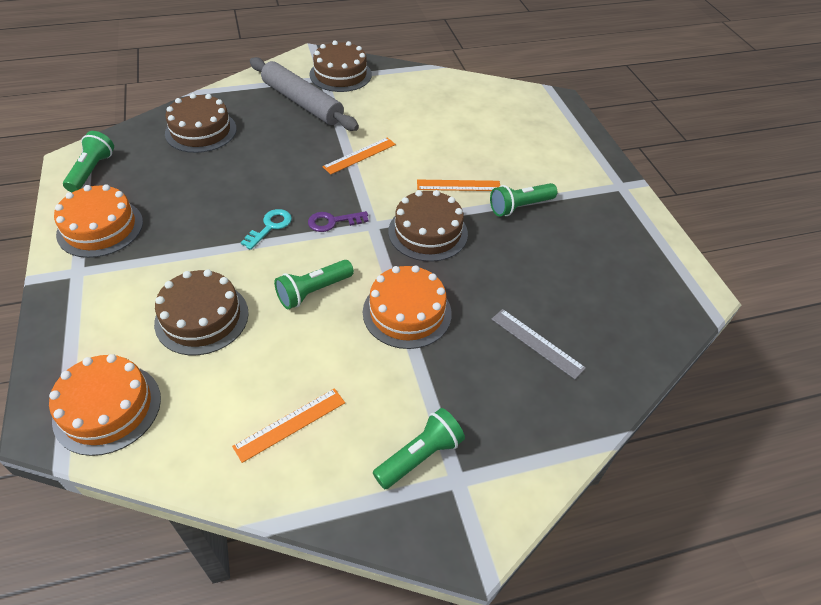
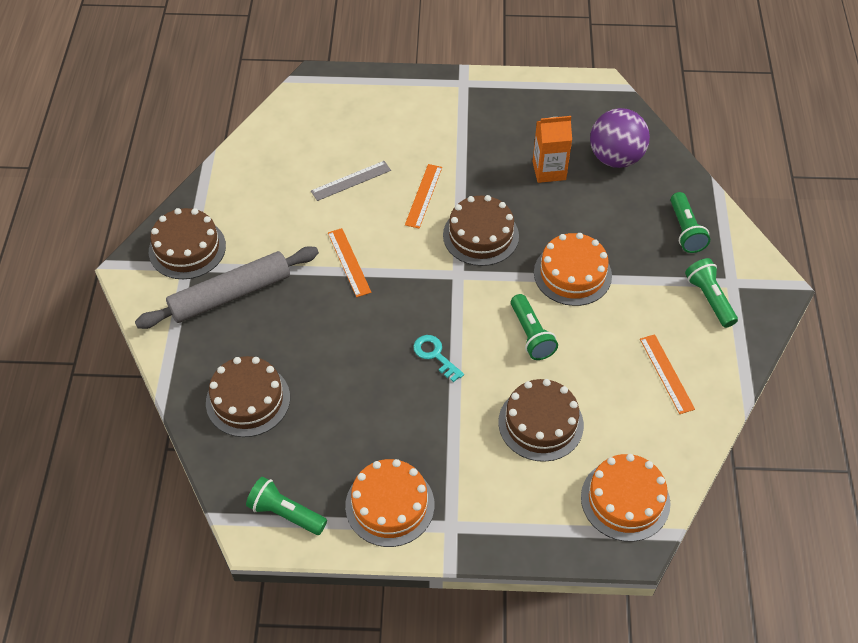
camera: 70 degrees left, 5 degrees up
(333, 222) = (444, 304): purple key -> none
(520, 207) = (468, 160): green flashlight -> green flashlight (685, 230)
(537, 343) = (624, 200): grey ruler -> grey ruler (351, 181)
(543, 269) = (549, 170): none -> orange carton
(597, 324) = (615, 158): none -> purple ball

